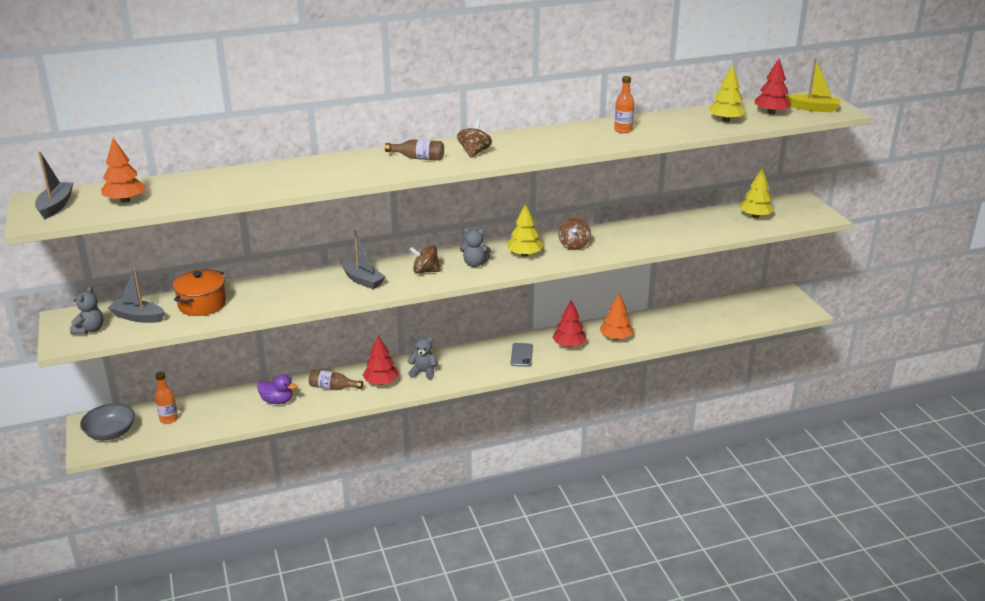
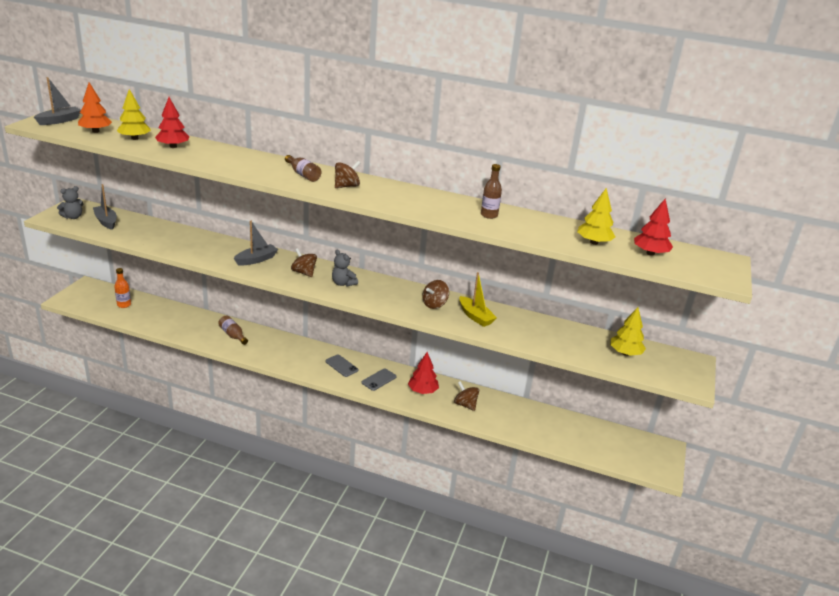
camera: 35 degrees right, 0 degrees up
(110, 432) = (87, 296): grey bowl -> none
(202, 304) = (148, 230): orange pot -> none
(277, 401) = (191, 326): purple duck -> none
(362, 280) = (256, 260): grey boat -> grey boat turned 120 degrees counterclockwise
(381, 382) = (264, 347): red tree -> red tree (173, 146)
(423, 372) = (299, 355): grey teddy bear -> none
(474, 361) = (341, 366): none -> grey phone
(524, 254) = (388, 293): yellow tree -> yellow tree (134, 138)
(615, 337) = (465, 405): orange tree -> brown spinning top
(623, 130) = (489, 215): orange bottle -> brown bottle
(813, 108) = (701, 266): yellow boat -> yellow boat (475, 317)

